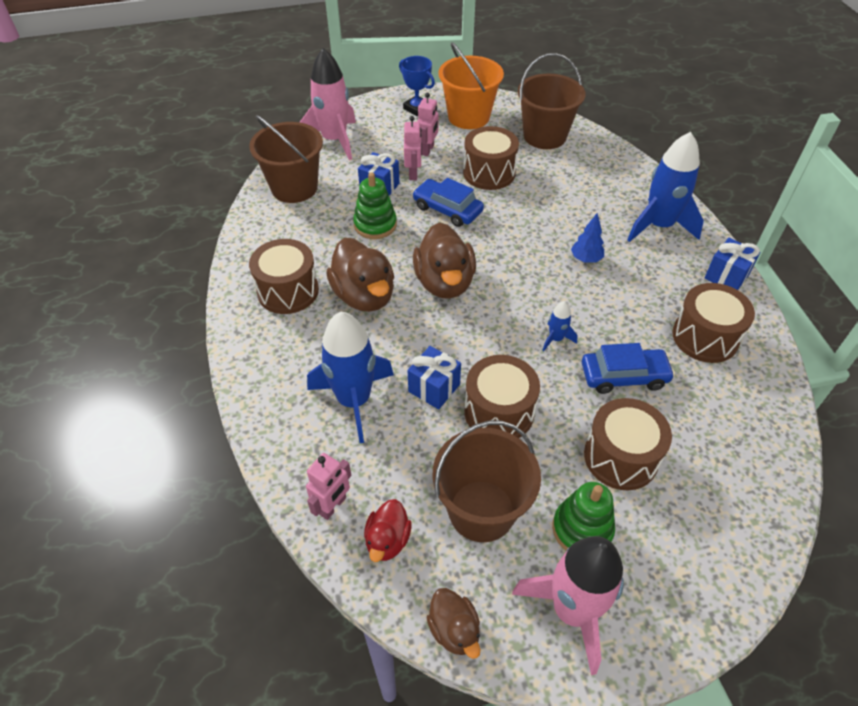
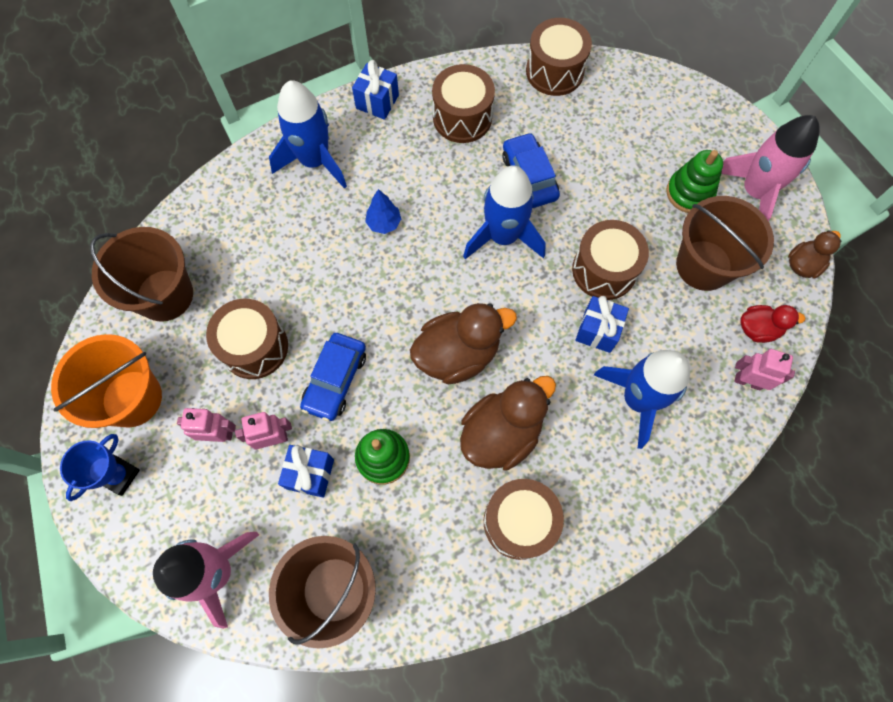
camera: 105 degrees left, 20 degrees up
(556, 339) = (503, 236): blue rocket -> blue rocket, size x2.23
(620, 457) = (614, 172): brown drum -> brown drum (554, 71)

